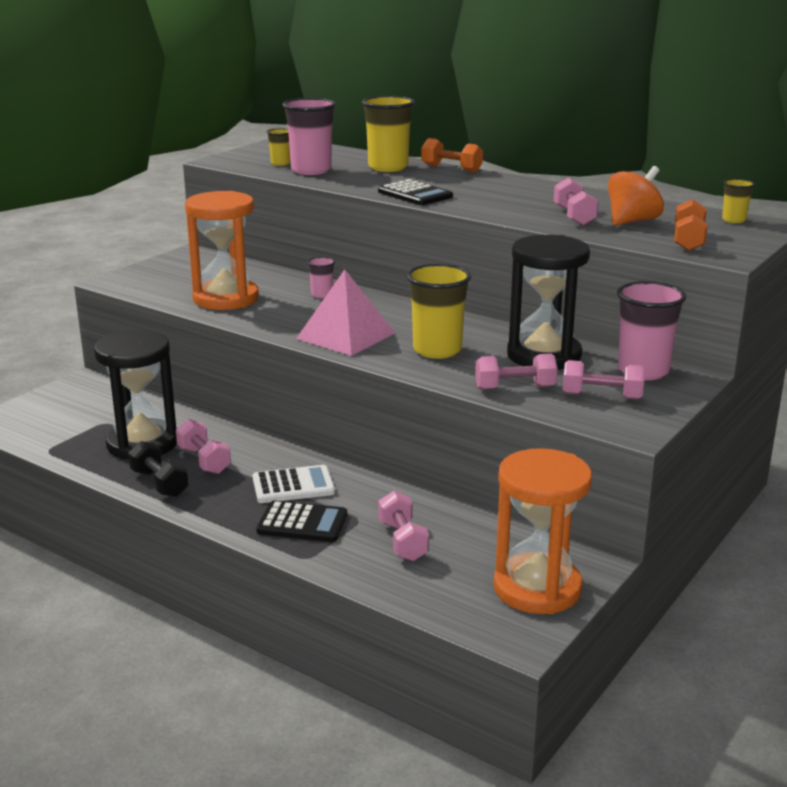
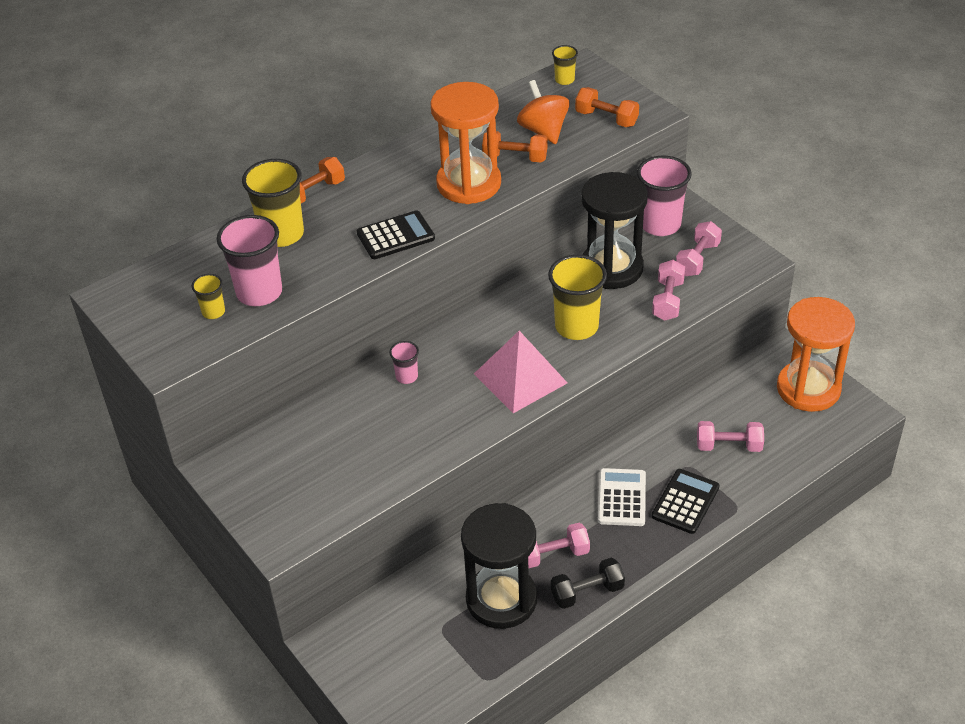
camera: 70 degrees left, 20 degrees up
(226, 298) = (382, 451): orange hourglass -> orange hourglass (468, 184)
(574, 216) = (515, 158): pink dumbbell -> orange dumbbell

